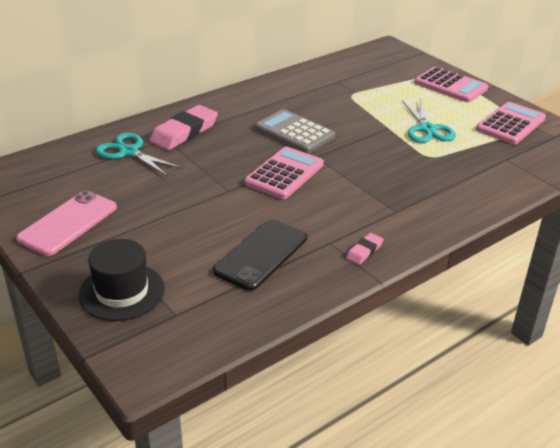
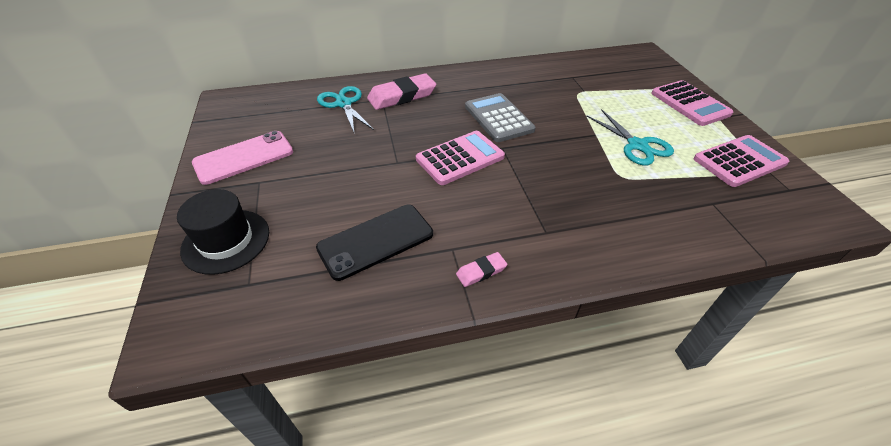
camera: 25 degrees right, 10 degrees up
(427, 129) = (637, 145): turquoise scissors -> turquoise scissors turned 45 degrees counterclockwise

